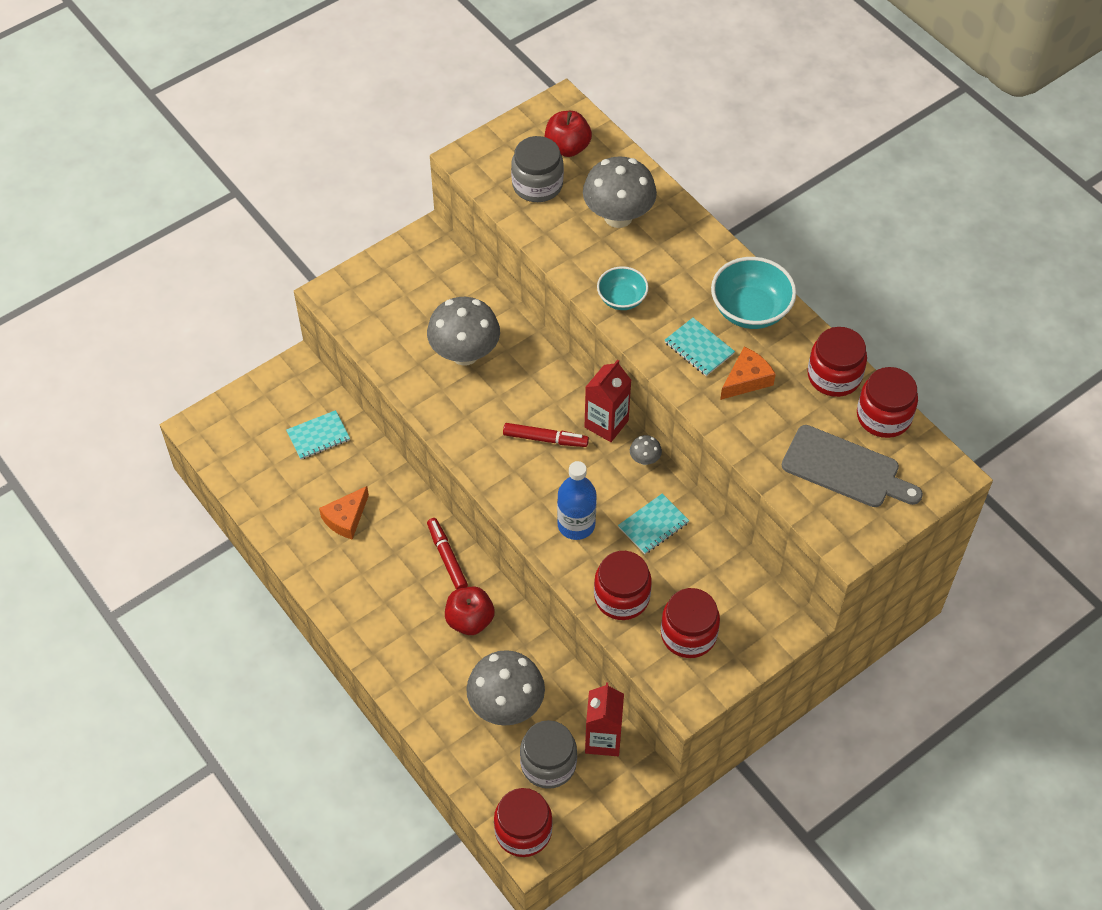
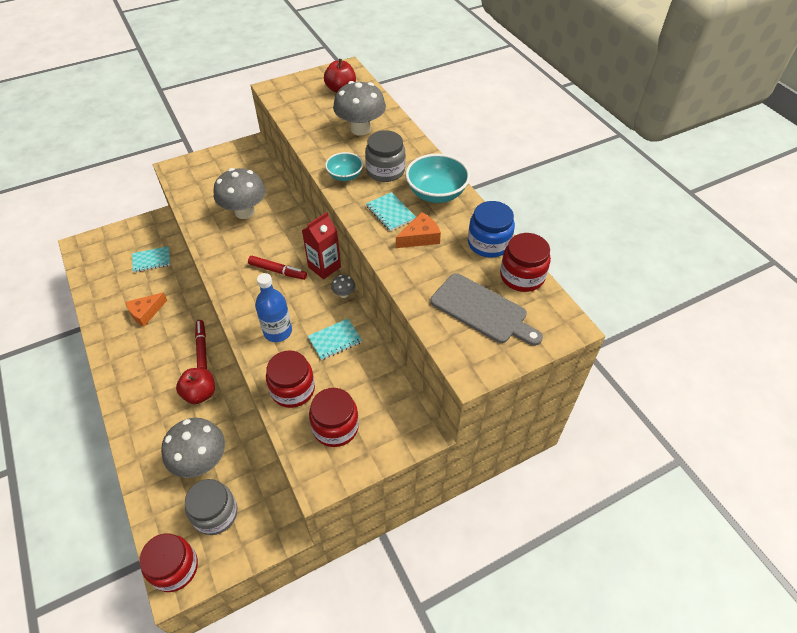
camera: 10 degrees right, 5 degrees down
(537, 185) = (313, 106): grey jar -> grey jar (385, 171)
(603, 739) = (264, 501): red carton -> none
(834, 376) = (488, 243): red jar -> blue jar

